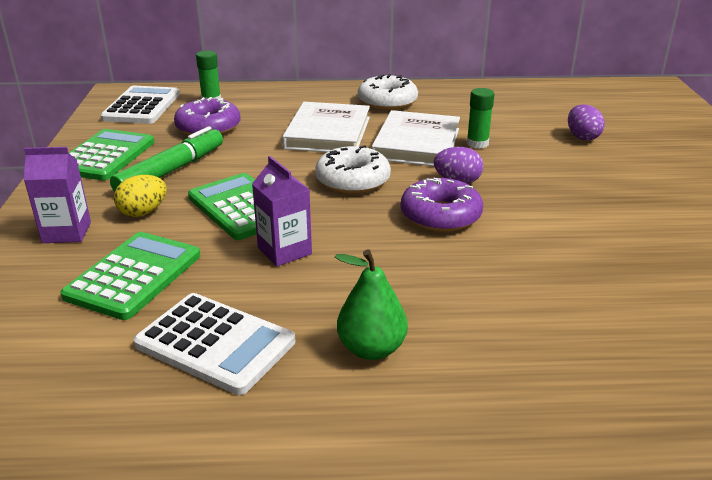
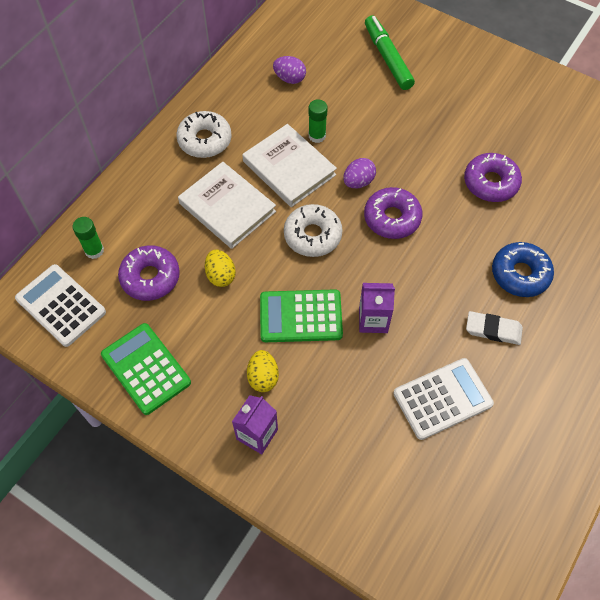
camera: 55 degrees left, 30 degrees up
(134, 276) = (344, 413): green calculator -> none
(171, 171) = (210, 334): green marker -> green marker (387, 58)
(246, 154) = (221, 275): none -> yellow egg
(371, 349) = (493, 330): green pear -> white eraser
(494, 340) = (520, 274): none -> blue donut
(582, 137) = (354, 77): purple egg -> purple egg (289, 79)
(599, 264) = (490, 183): none -> purple donut

